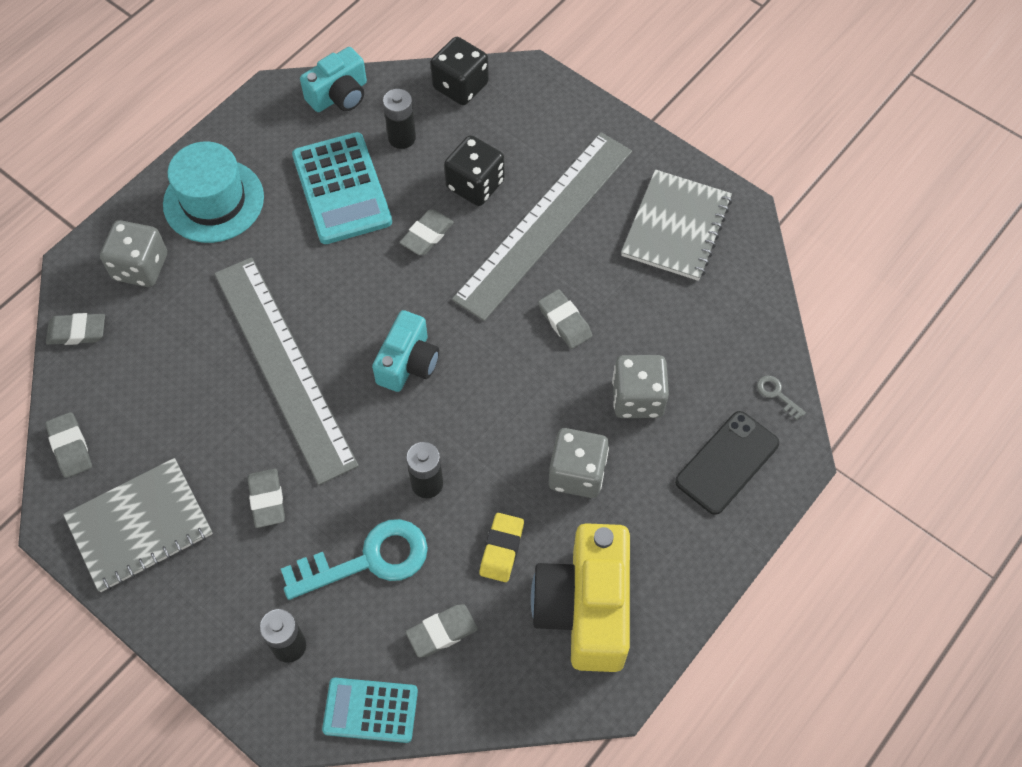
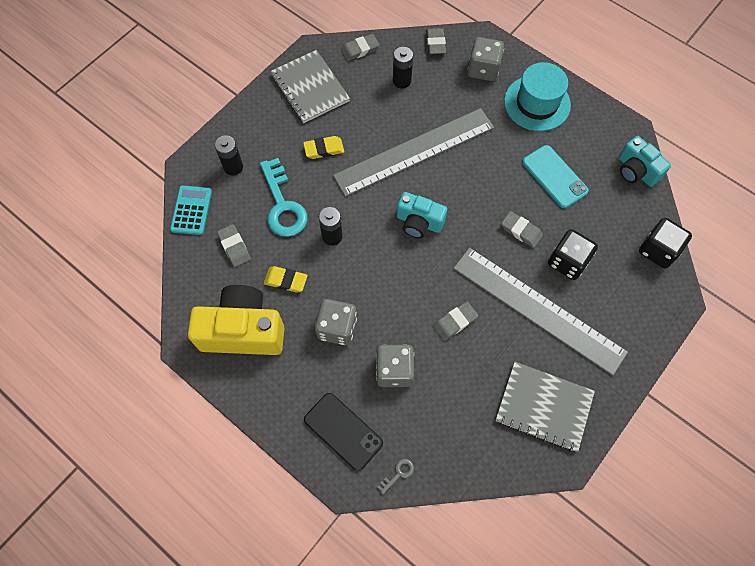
camera: 90 degrees right, 5 degrees up
(267, 500) = (324, 149): grey eraser -> yellow eraser
(342, 189) = (554, 176): turquoise calculator -> turquoise phone
(402, 138) = (603, 212): black battery -> black battery (402, 81)

